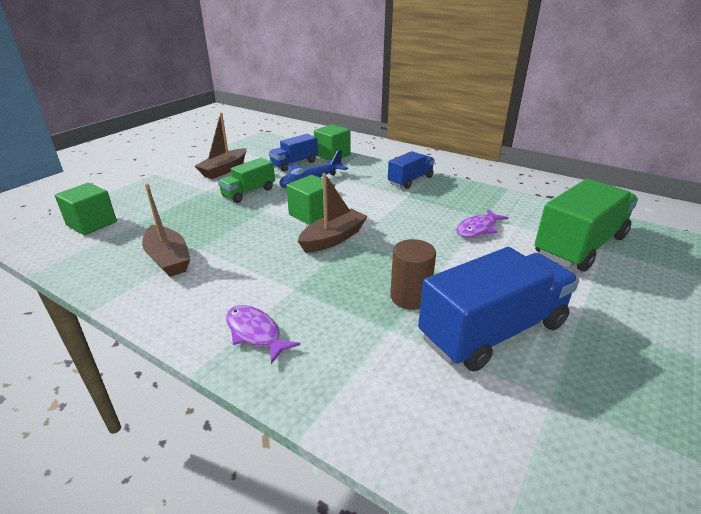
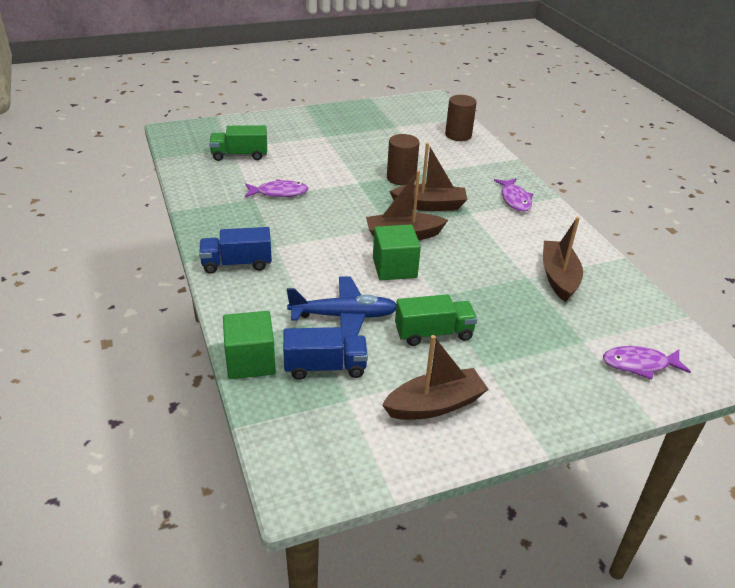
camera: 145 degrees left, 5 degrees up
(92, 224) = (639, 364): green cube -> purple fish
(342, 277) = (429, 205): none -> brown boat
(447, 443) = (458, 135): none -> brown cylinder
(493, 331) = (381, 149): blue truck -> none
(580, 246) = (239, 155): green truck -> green truck, size x0.56

